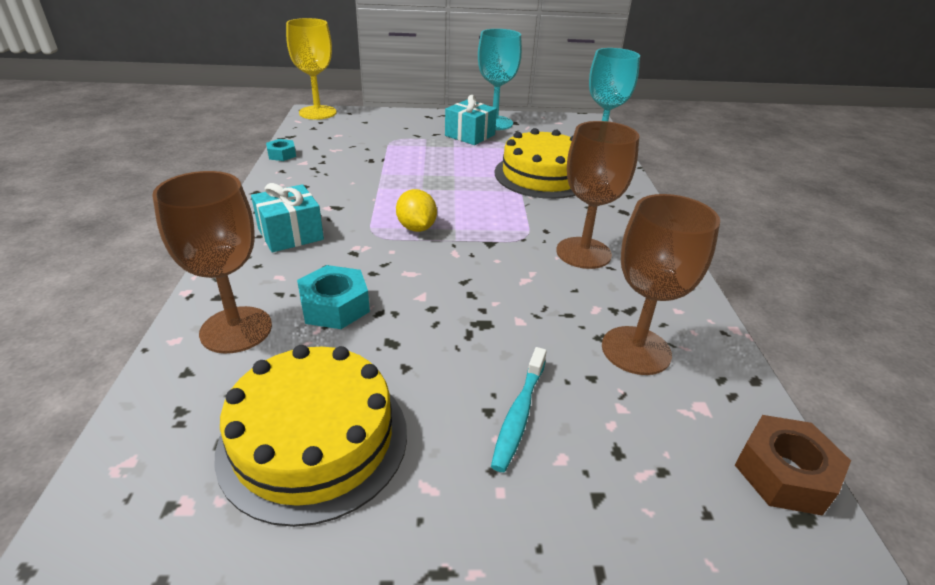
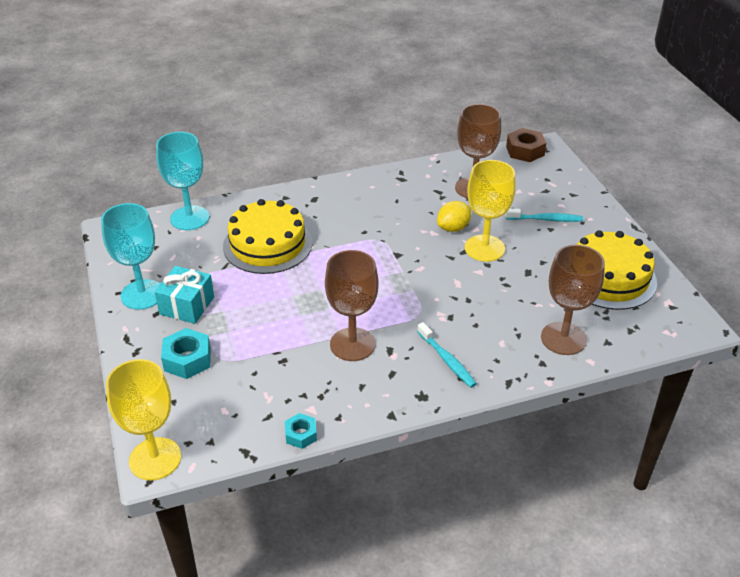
camera: 105 degrees left, 5 degrees up
(290, 234) = (447, 360): turquoise gift -> turquoise toothbrush
(334, 306) = (514, 305): turquoise nut -> turquoise nut (187, 359)
(416, 228) = (397, 295): yellow lemon -> yellow lemon (453, 228)
(469, 316) = (484, 248): none -> yellow goblet
(583, 253) = (385, 212): brown goblet -> brown goblet (352, 344)

